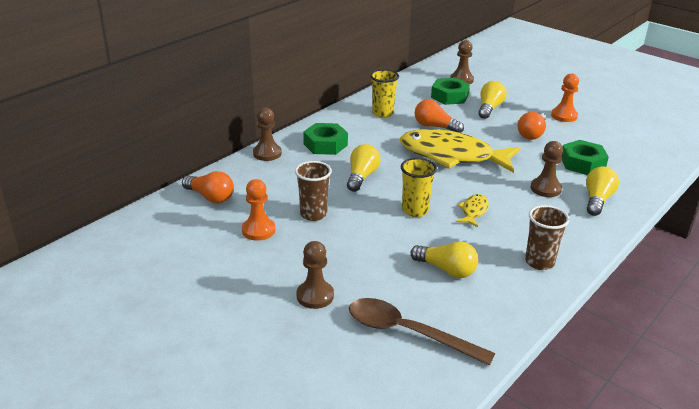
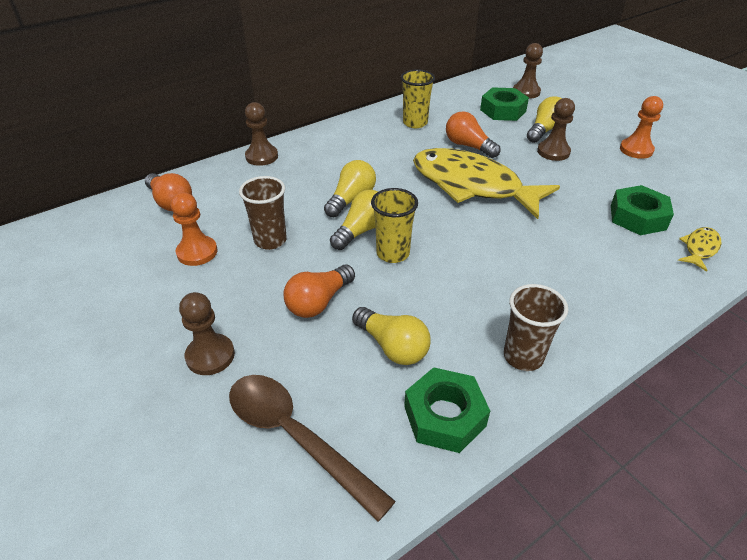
camera: 15 degrees right, 10 degrees up
(325, 144) = (331, 153): green nut -> green nut (444, 416)
(473, 211) = (466, 265): yellow fish -> yellow fish (699, 248)
(531, 134) = (585, 169): orange light bulb -> orange light bulb (318, 302)
(545, 189) = (574, 246): brown pawn -> brown pawn (553, 152)
(597, 200) = (639, 273): yellow light bulb -> yellow light bulb (362, 230)

